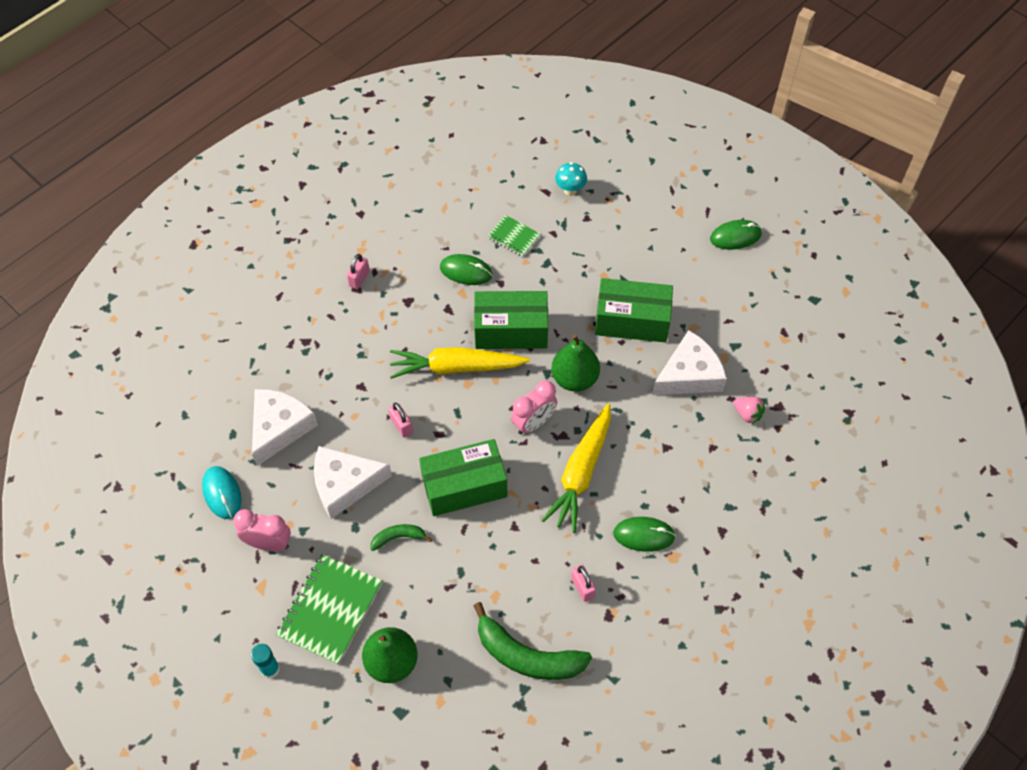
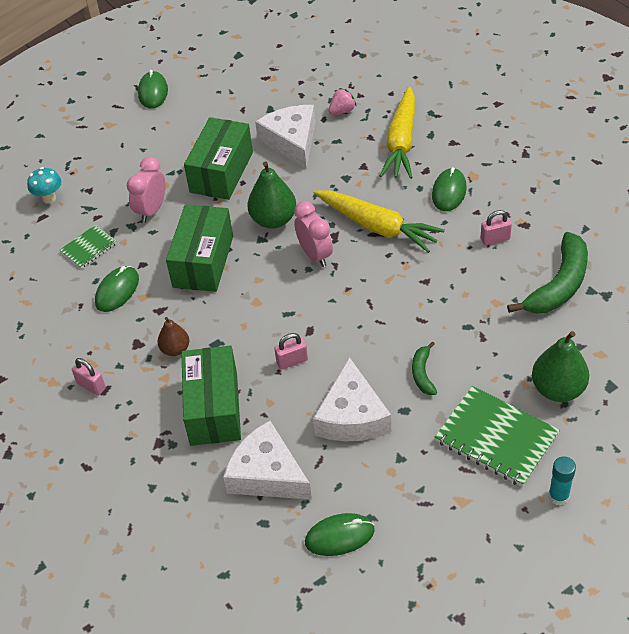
camera: 75 degrees left, 10 degrees down
(222, 493) = (339, 536): turquoise mouse -> green mouse
(269, 543) = (411, 491): pink clock -> pink clock (151, 210)
(405, 331) = (175, 349): none -> brown pear
(456, 367) = (234, 310): yellow carrot -> yellow carrot (401, 142)
(464, 486) = (374, 315): green box -> green box (214, 408)

